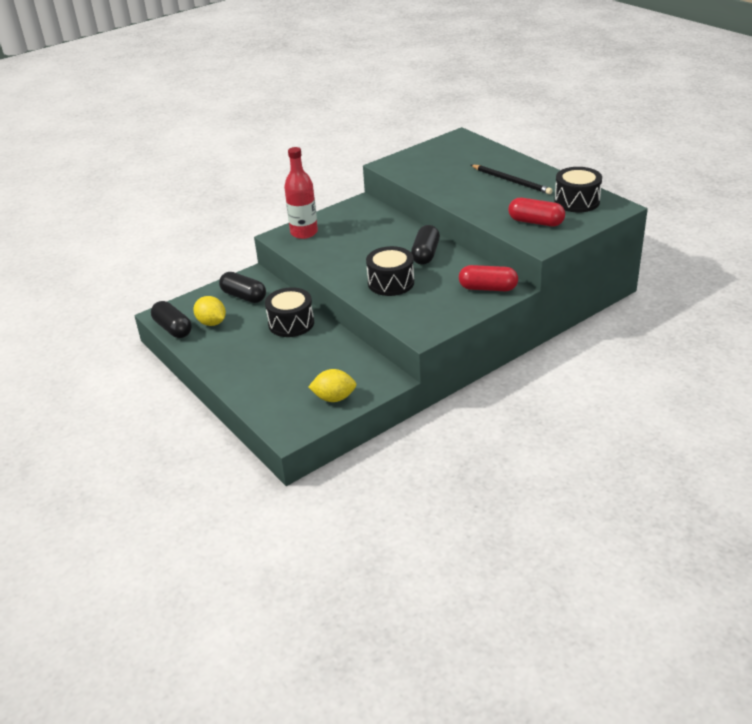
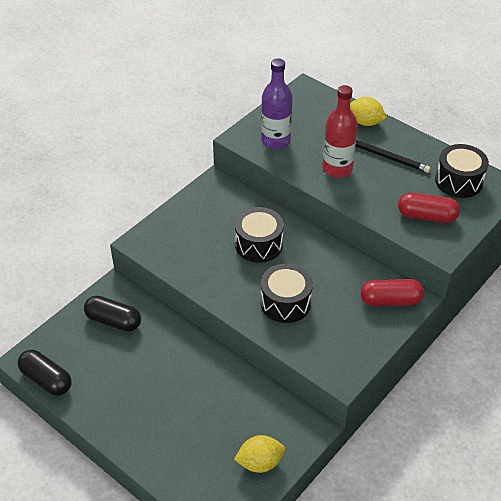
camera: 15 degrees left, 10 degrees up
(212, 323) = (89, 365): yellow lemon -> yellow lemon (365, 122)
(291, 323) = (179, 356): black drum -> black drum (259, 244)
(304, 233) = (166, 234): red bottle -> red bottle (337, 169)
(418, 168) = (275, 141): none -> purple bottle
(425, 254) = (309, 255): black capsule -> none

